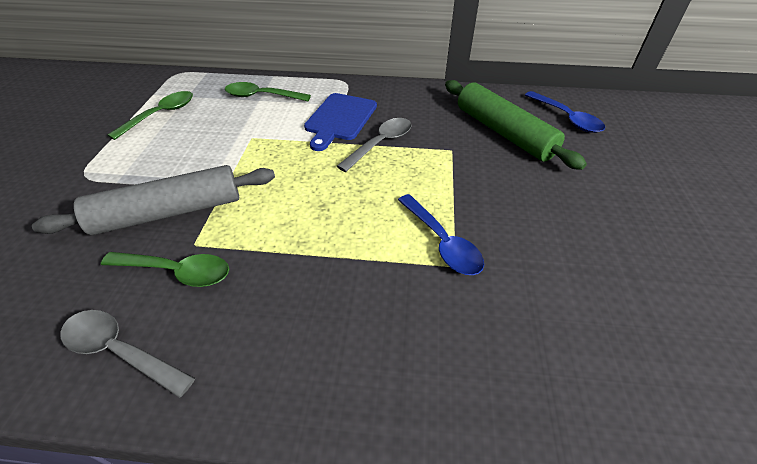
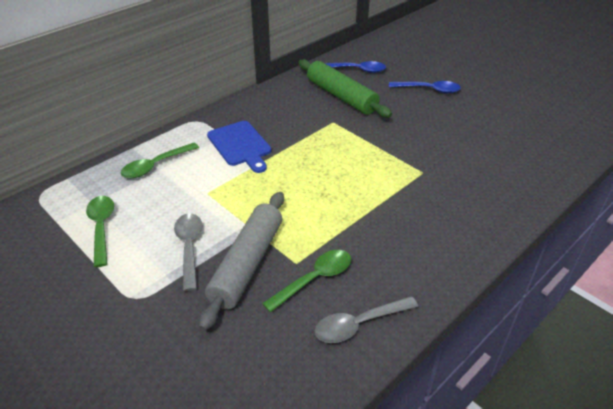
camera: 50 degrees left, 5 degrees down
(380, 144) = (291, 143): grey spoon -> grey spoon (189, 248)
(442, 242) = (402, 167): blue spoon -> blue spoon (429, 90)
(504, 133) = (341, 96): green rolling pin -> green rolling pin turned 45 degrees clockwise

